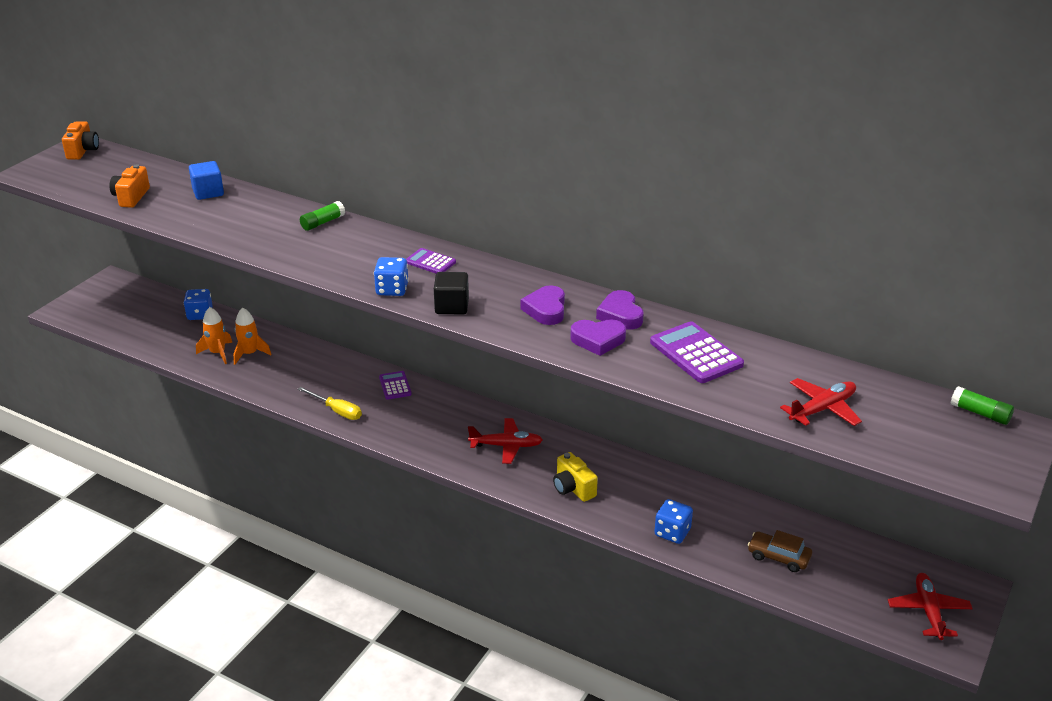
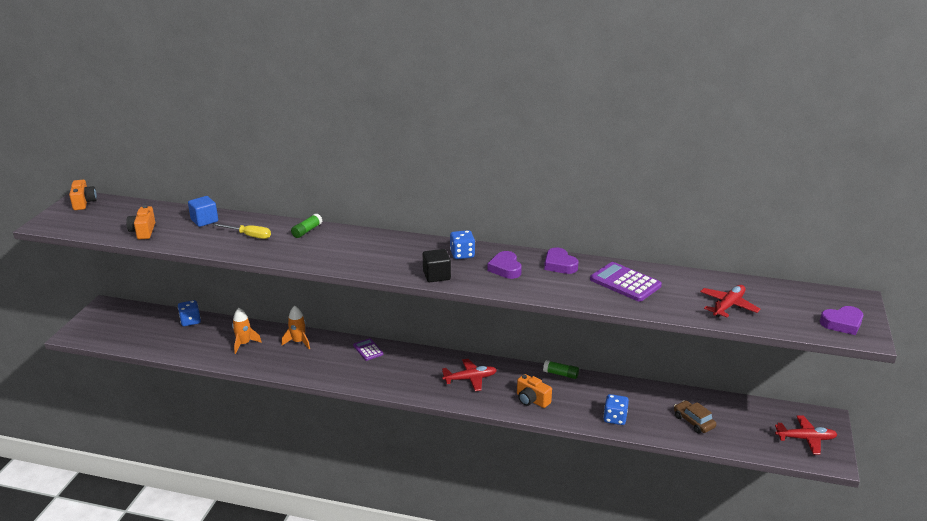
camera: 15 degrees left, 5 degrees down
(218, 353) = (218, 347): orange rocket -> orange rocket (298, 342)
(337, 411) = (332, 375): yellow screwdriver -> yellow screwdriver (249, 236)
(392, 289) = (386, 270): blue dice -> blue dice (462, 254)
(430, 262) = (403, 248): purple calculator -> none
(573, 488) = (532, 400): yellow camera -> orange camera
(598, 340) = (553, 283): purple heart -> purple heart (842, 323)
(778, 557) = (693, 421): brown car -> brown car turned 45 degrees clockwise
(928, 611) = (806, 439): red plane -> red plane turned 105 degrees clockwise
(980, 413) = (827, 293): green glue stick -> green glue stick (561, 374)

